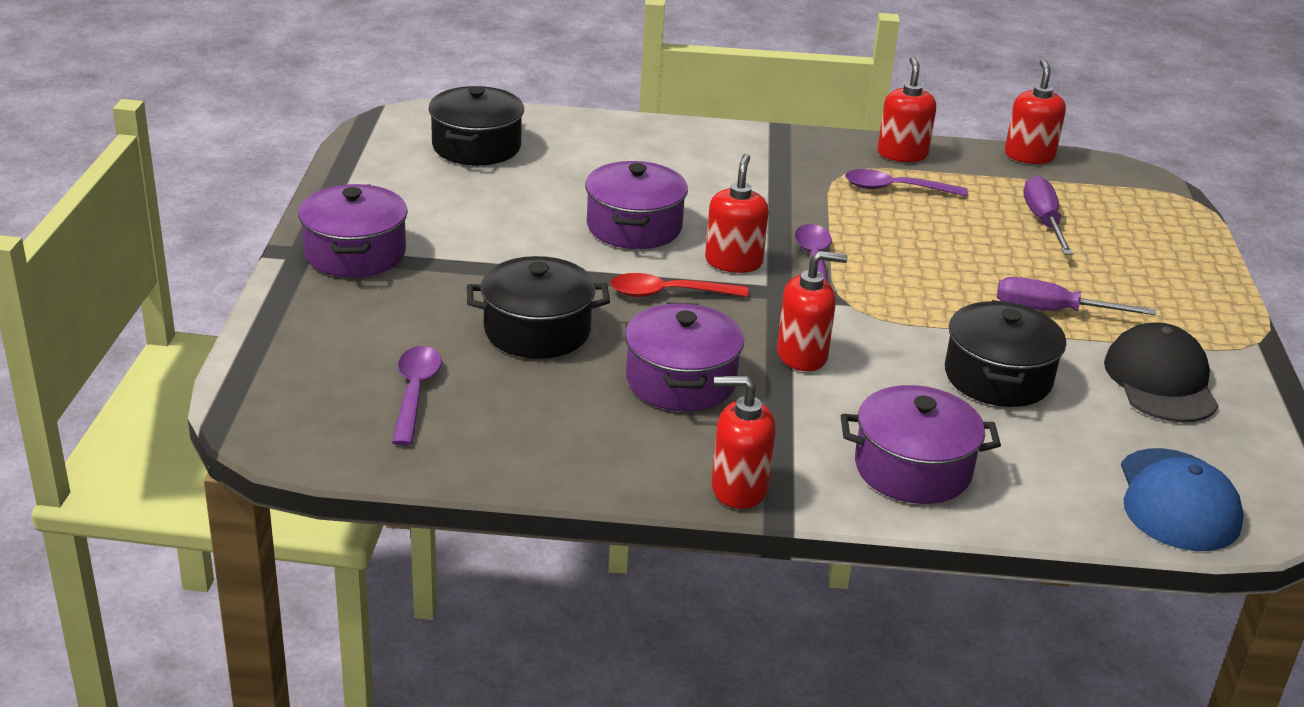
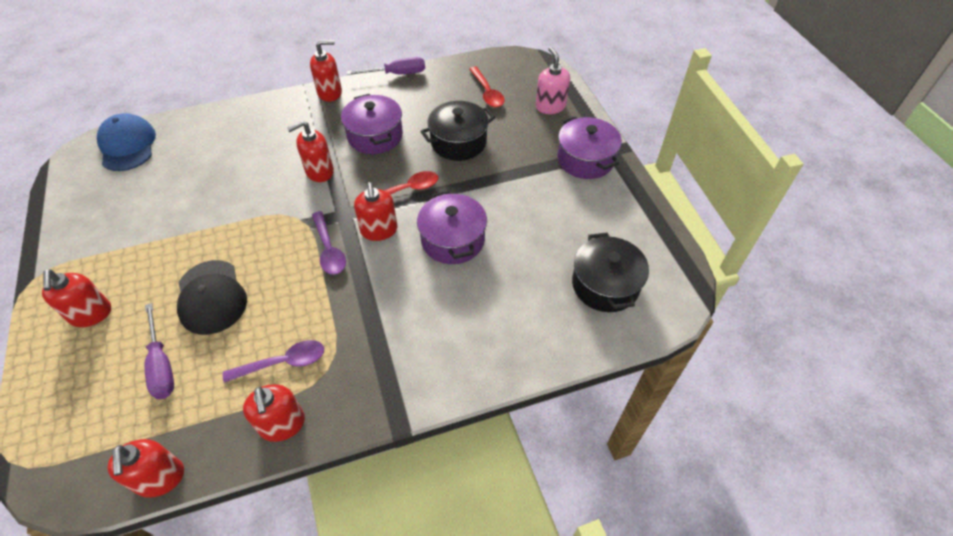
camera: 160 degrees right, 20 degrees up
(323, 337) = (550, 106): none -> pink soap dispenser
(415, 393) = (487, 92): purple spoon -> red spoon
(912, 469) = (255, 124): purple pot -> none
(998, 377) = (210, 192): black pot -> none
(1052, 311) = (170, 259): purple screwdriver -> purple screwdriver (397, 74)
(1152, 285) = (91, 314): none -> red soap dispenser
(1160, 381) = (113, 221): black cap -> black cap (211, 297)

